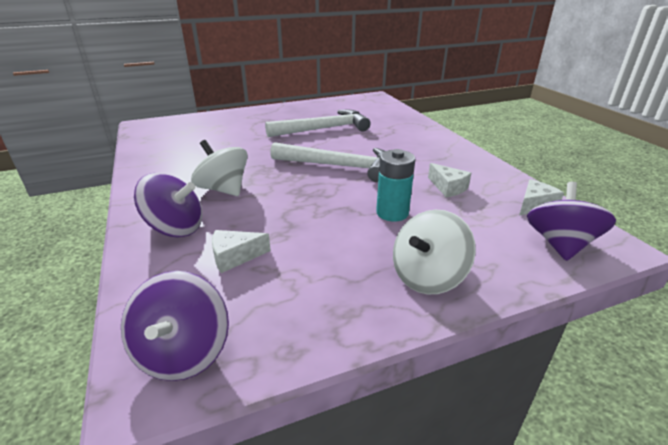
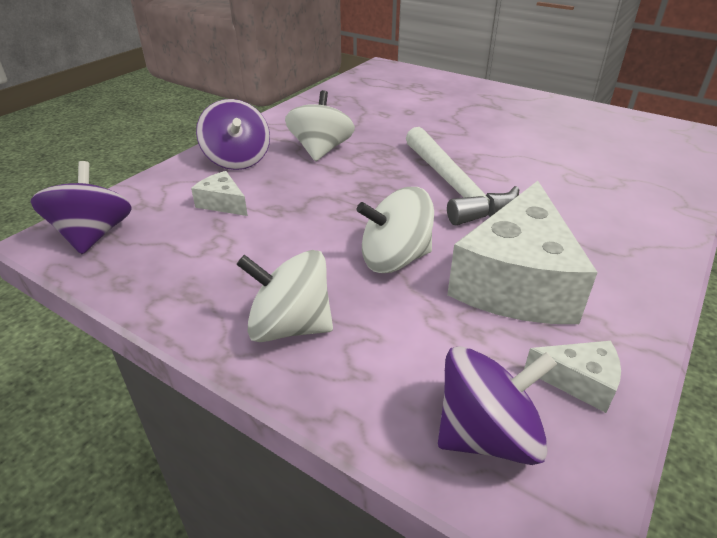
camera: 55 degrees right, 5 degrees up
(183, 352) = (93, 235): purple spinning top -> purple spinning top turned 120 degrees clockwise
(323, 129) = (531, 142): white hammer -> none
(392, 213) = (394, 259): turquoise battery -> white spinning top
(448, 187) = (516, 281): white cheese -> white cheese, size x2.28

